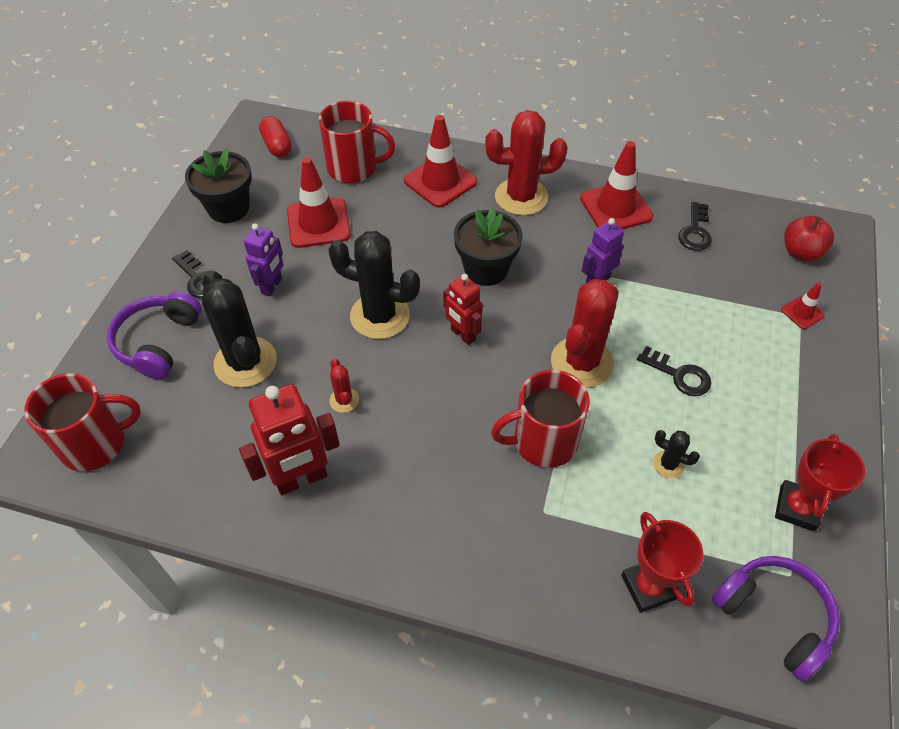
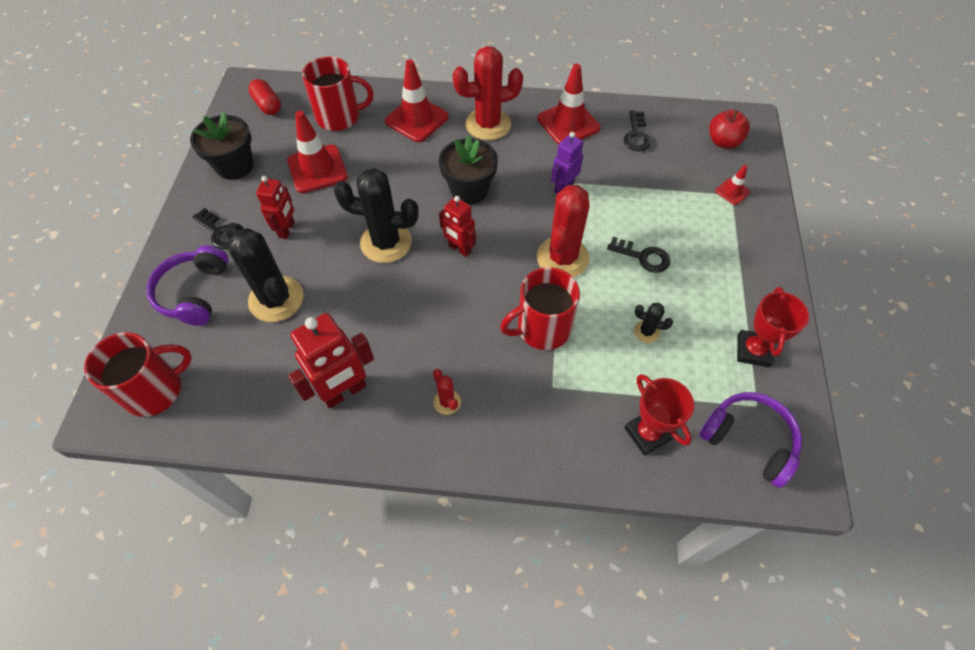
camera: 10 degrees left, 5 degrees up
(272, 286) = (287, 230): purple robot -> red robot
(344, 400) = (368, 319): red cactus -> red cactus (447, 402)

